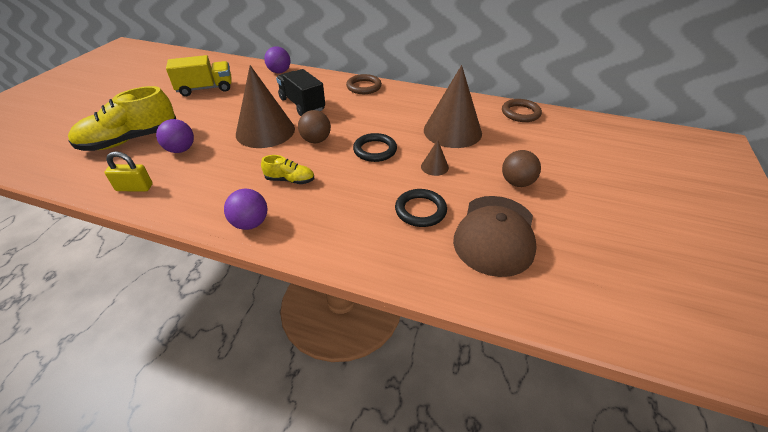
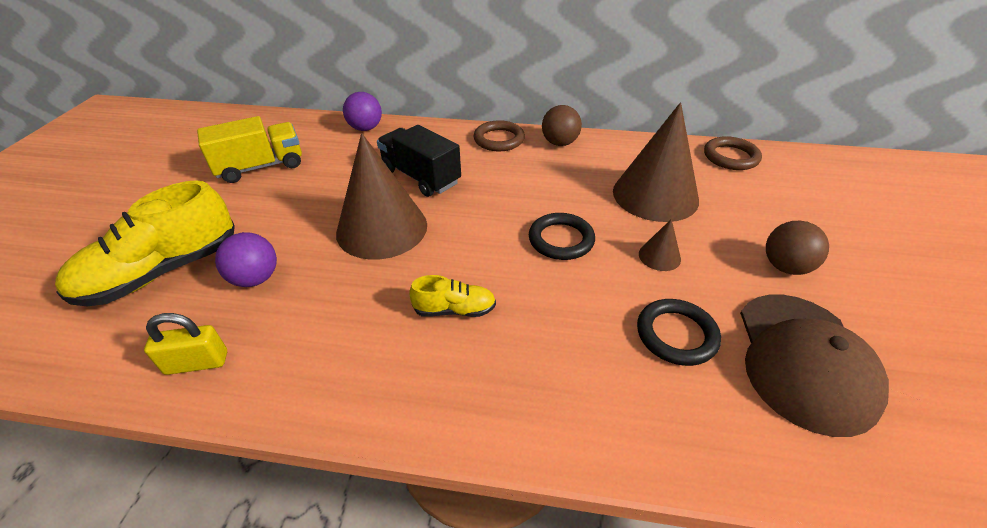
camera: 10 degrees left, 0 degrees up
(250, 223) = (422, 402): purple ball -> none
(316, 140) = (466, 234): brown ball -> brown ball (559, 143)

